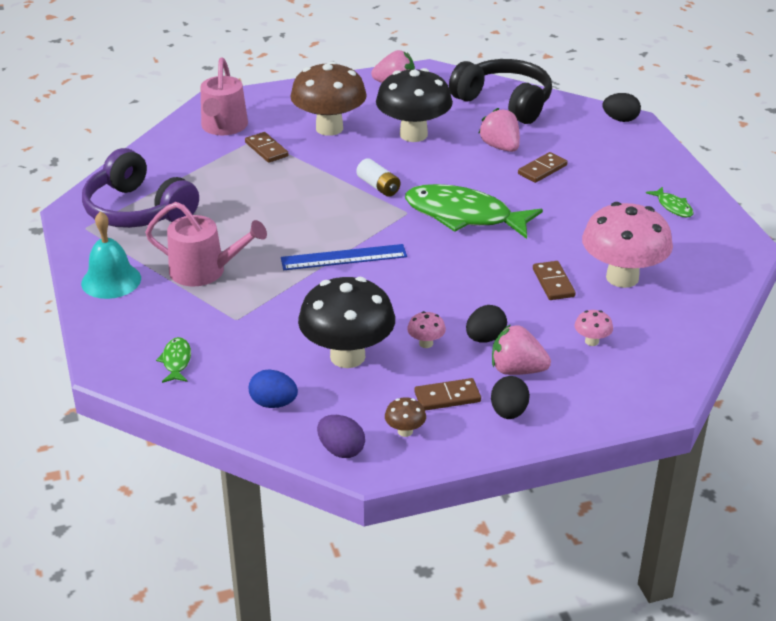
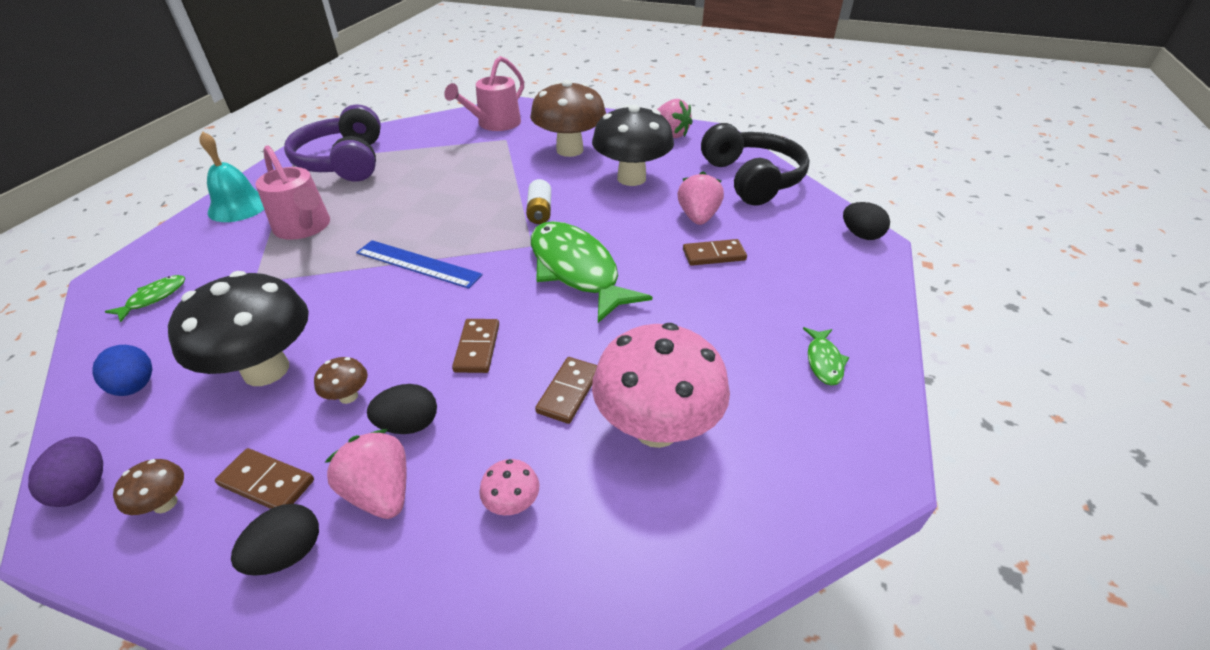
camera: 35 degrees right, 5 degrees up
(266, 149) = (499, 150): brown domino -> brown domino (477, 348)
(426, 343) = (348, 396): pink mushroom -> brown mushroom

